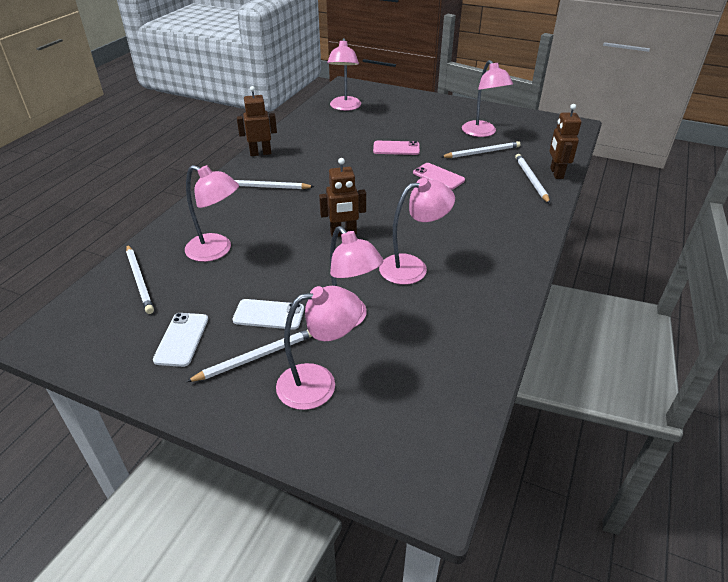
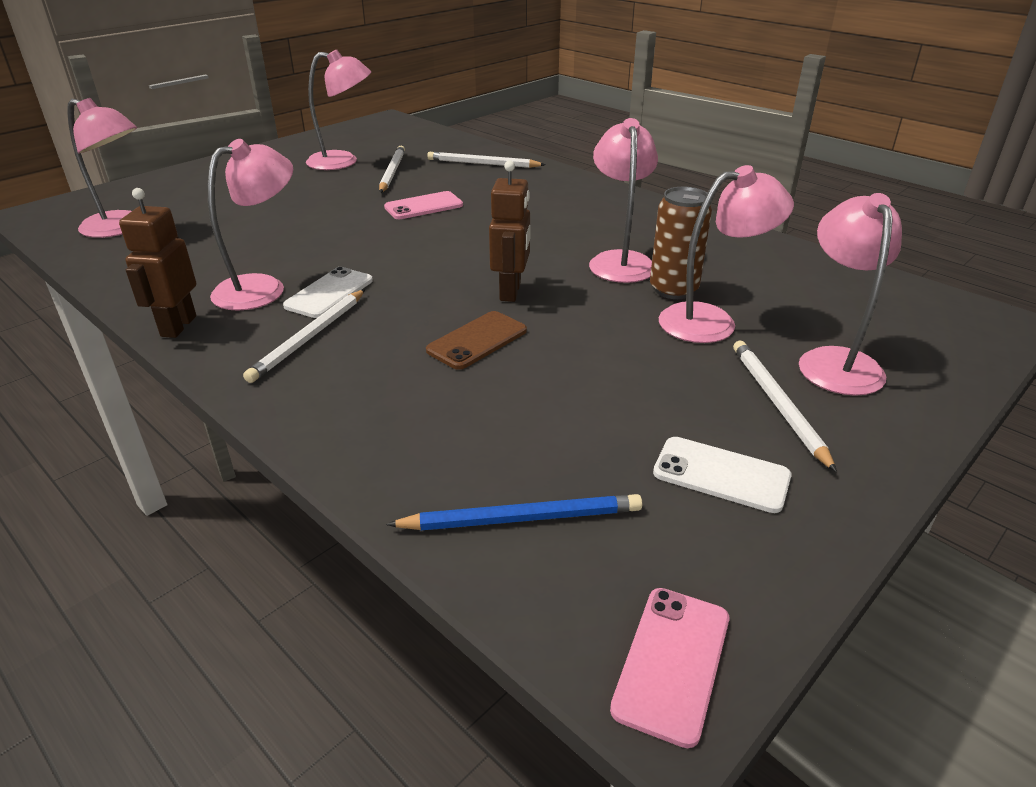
camera: 70 degrees left, 5 degrees down
(139, 280) = (521, 518): white pencil -> blue pencil
(217, 251) = (480, 412): pink lamp -> pink lamp (262, 288)
(269, 314) = (682, 381): white phone -> white phone (329, 293)
(283, 234) = (477, 340): none -> brown phone
(383, 297) = (673, 290): none -> brown can
(396, 148) = (315, 216): pink phone -> pink phone (672, 663)
(556, 173) = (481, 150): brown robot -> none

